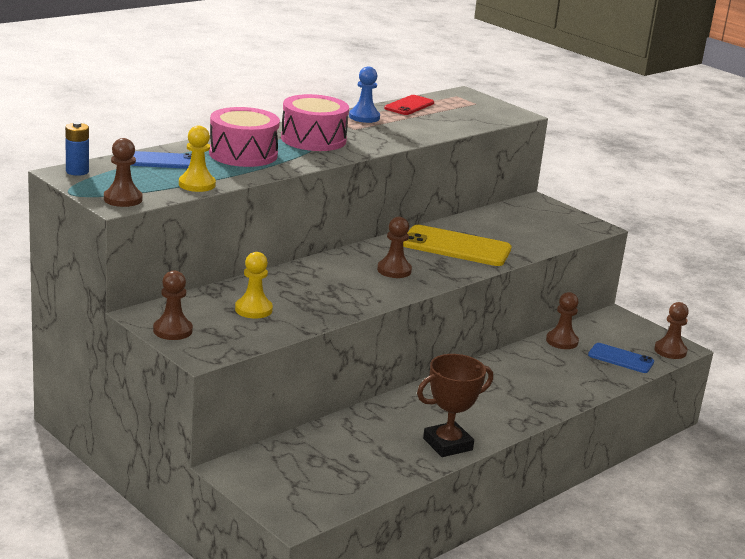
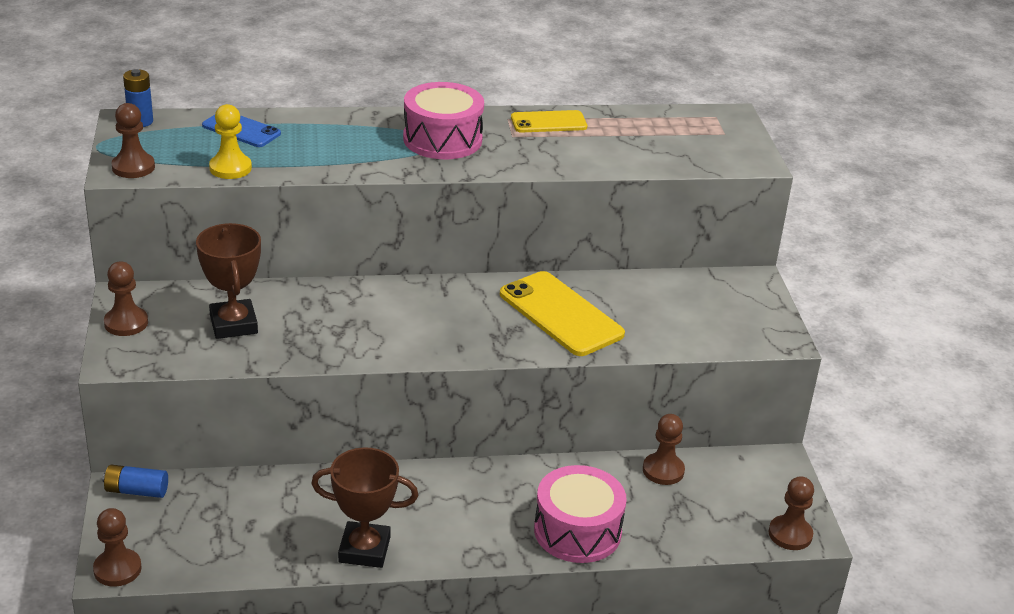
camera: 35 degrees right, 10 degrees up
(243, 154) = (335, 141): pink drum -> pink drum (577, 531)
(243, 466) = (136, 491): none -> blue battery
(253, 309) = (233, 324): yellow pawn -> brown trophy
(364, 117) = (548, 122): blue pawn -> yellow phone
(394, 270) = (445, 323): brown pawn -> brown pawn (117, 569)
(409, 106) = (630, 118): red phone -> none
(620, 358) = (709, 521): blue phone -> none

